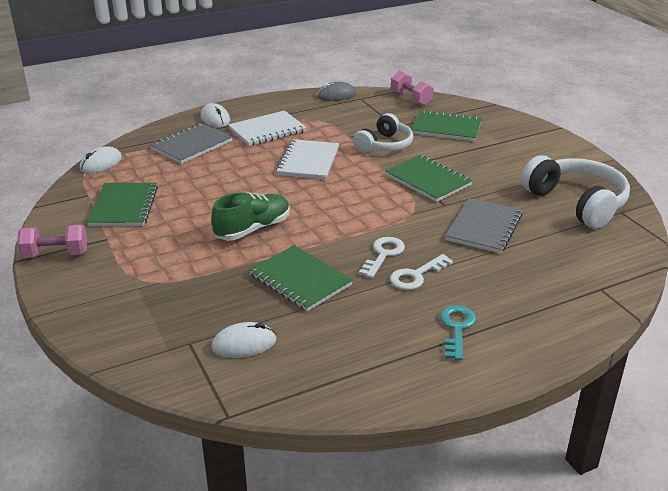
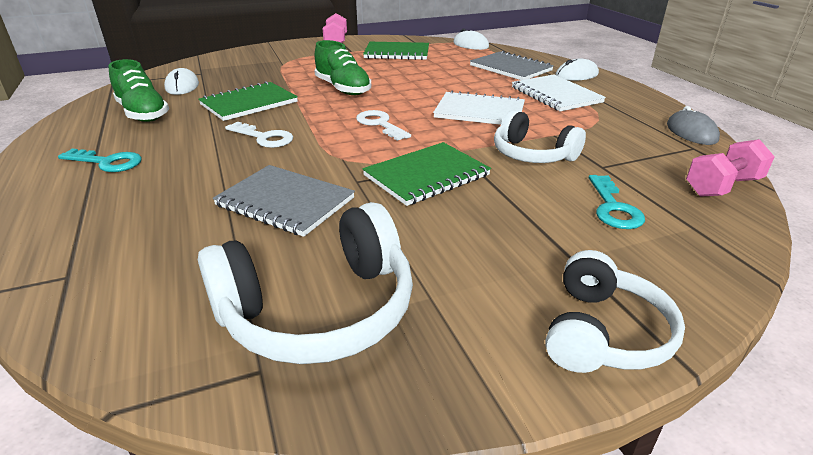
camera: 95 degrees right, 0 degrees up
(338, 346) = (143, 113): none -> green shoe
(416, 276) = (213, 150): white key -> white key (380, 124)
(446, 128) = (613, 208): green notebook -> turquoise key
(550, 140) = (603, 333): none -> white headphones

